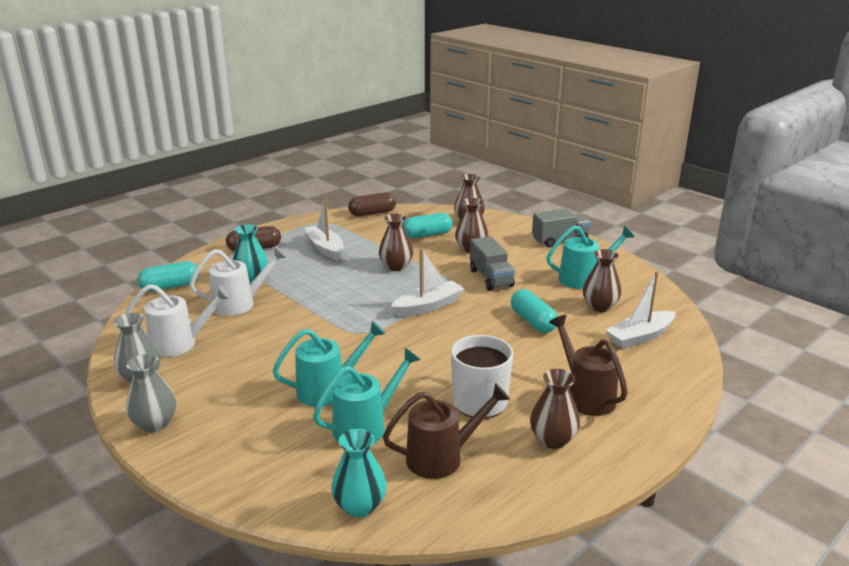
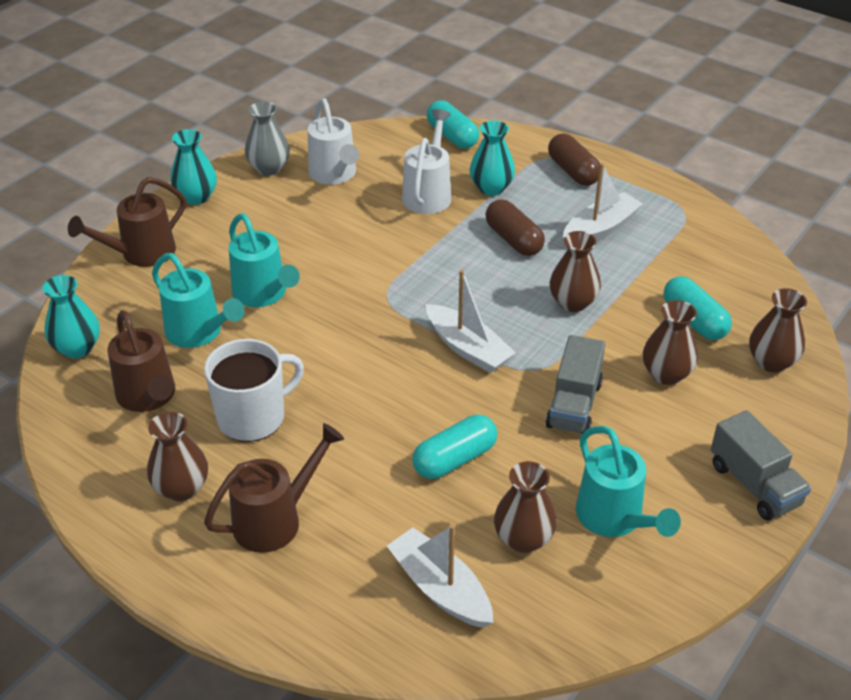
camera: 80 degrees right, 15 degrees up
(155, 423) = (196, 197): grey vase -> turquoise vase
(228, 462) = (140, 254): none -> brown watering can
(240, 304) = (428, 193): white watering can -> white watering can turned 135 degrees counterclockwise
(372, 213) = (743, 252): brown capsule -> brown capsule (513, 240)
(491, 278) = (574, 404): grey truck -> grey truck turned 45 degrees counterclockwise

